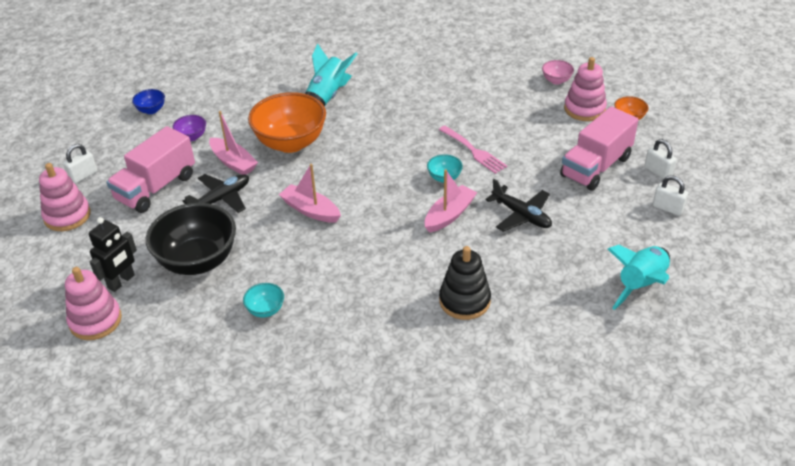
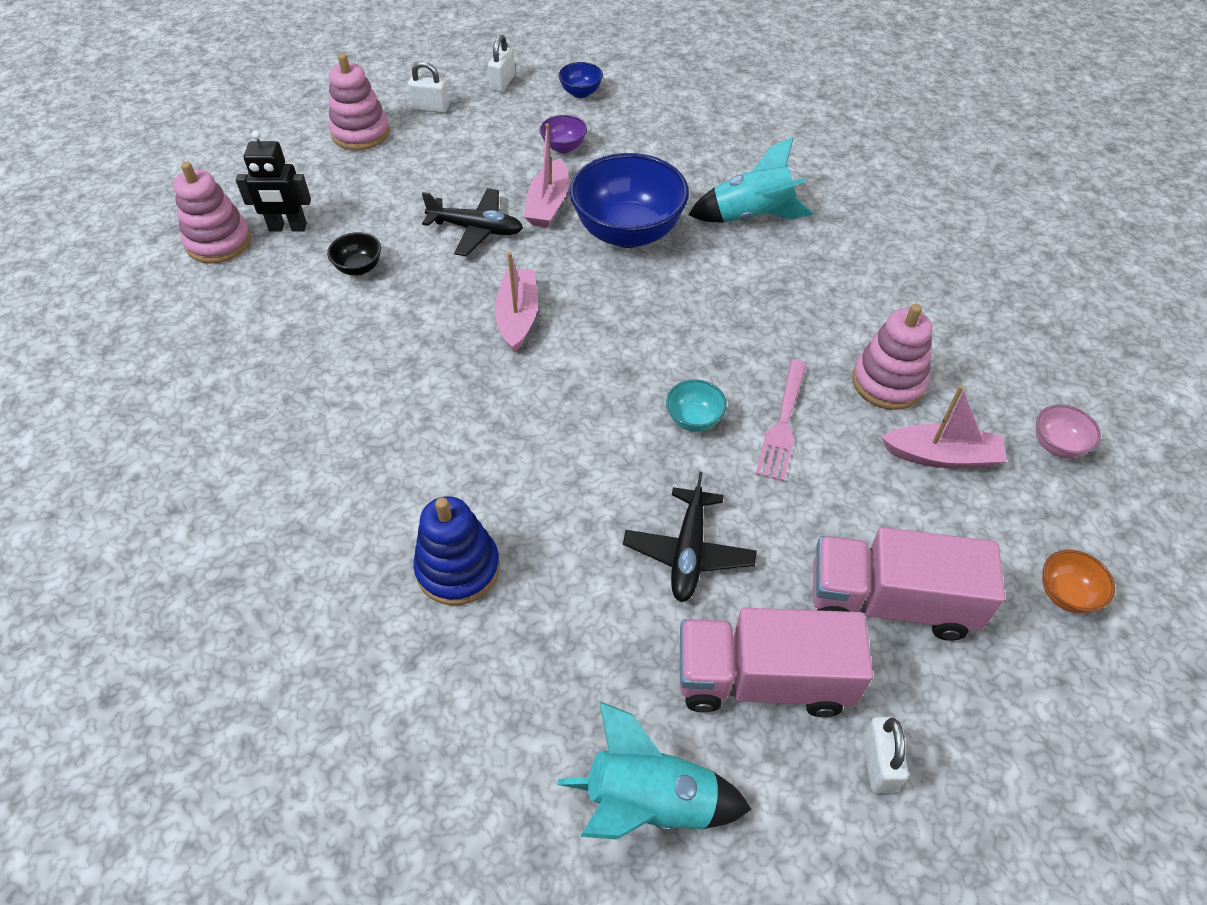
camera: 55 degrees right, 10 degrees up
(156, 188) = (454, 169): pink truck -> pink truck (763, 679)
(198, 261) = (359, 268): black bowl -> black bowl, size x0.44
(265, 310) = (315, 369): turquoise bowl -> none
(290, 143) = (628, 232): orange bowl -> blue bowl
(449, 215) = (620, 464): pink boat -> pink boat (942, 456)
(464, 301) = (458, 568): black stacking toy -> blue stacking toy
(584, 109) = (1024, 518): pink stacking toy -> pink stacking toy (888, 382)
(658, 172) = (962, 705): white padlock -> white padlock (503, 82)

